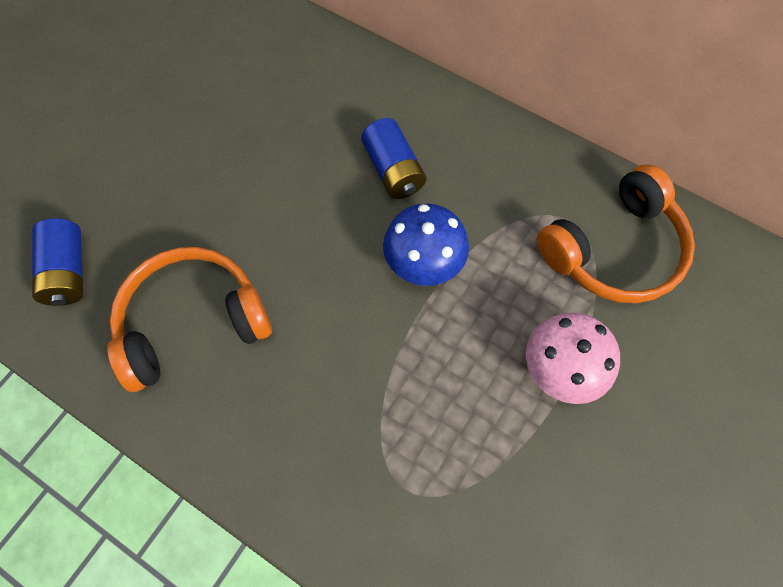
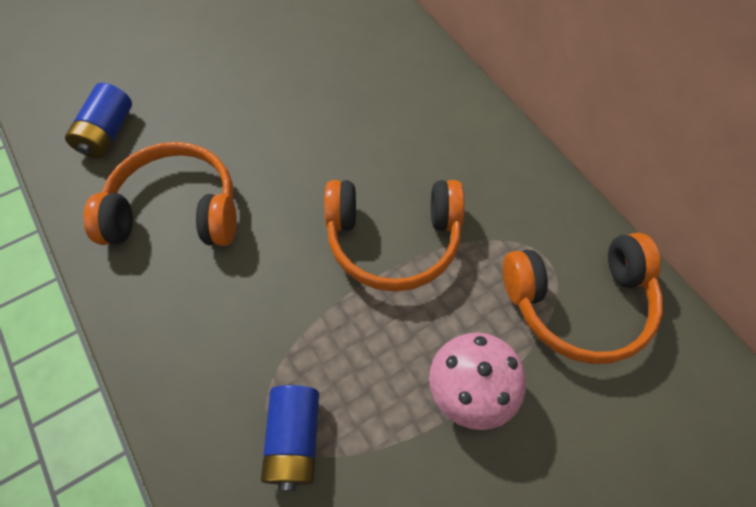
camera: 25 degrees right, 5 degrees down
(393, 170) = (408, 154): blue battery -> blue battery (294, 439)
(424, 261) = (393, 240): blue mushroom -> orange headphones

